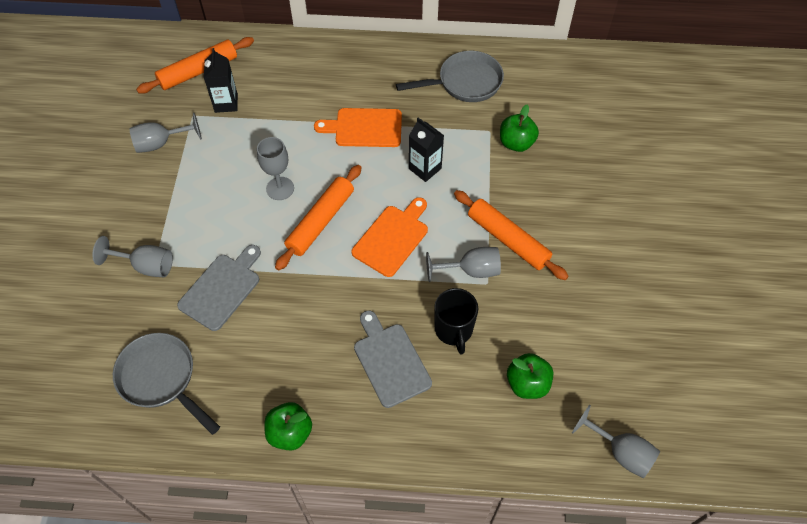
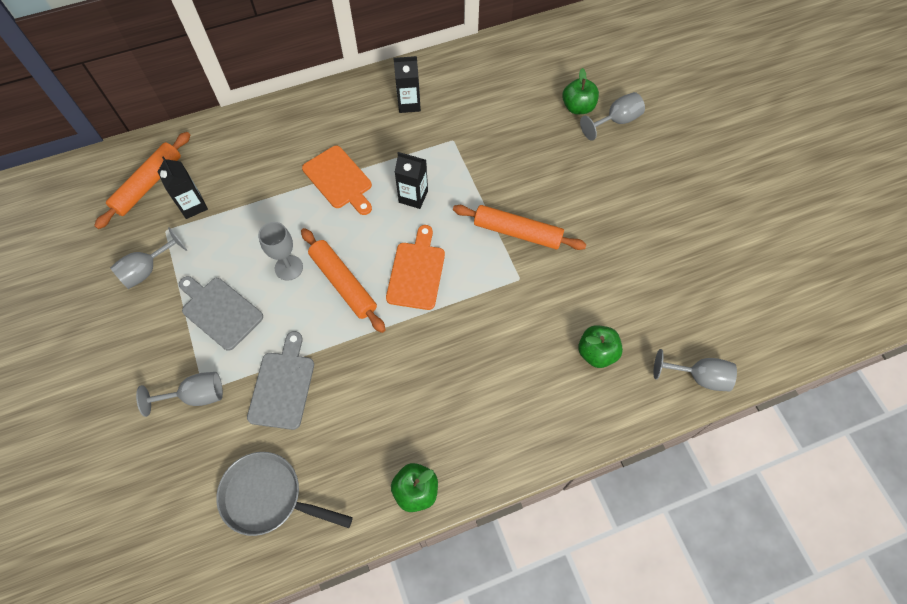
camera: 25 degrees left, 5 degrees up
(320, 221) = (343, 283): orange rolling pin -> orange rolling pin turned 45 degrees counterclockwise
(364, 128) = (339, 179): orange cutting board -> orange cutting board turned 105 degrees counterclockwise
(390, 361) = (471, 385): grey cutting board -> grey cutting board (220, 311)
(453, 330) = (512, 333): black mug -> none
(465, 83) = (409, 104): grey pan -> black carton
(471, 270) = (500, 273): grey goblet -> grey goblet (616, 121)
(516, 143) = (481, 142): green apple -> green apple (578, 107)

